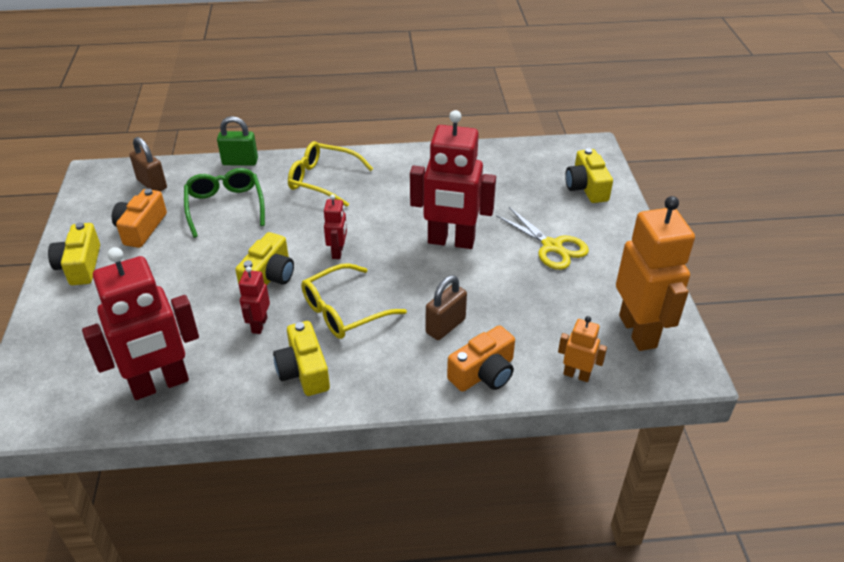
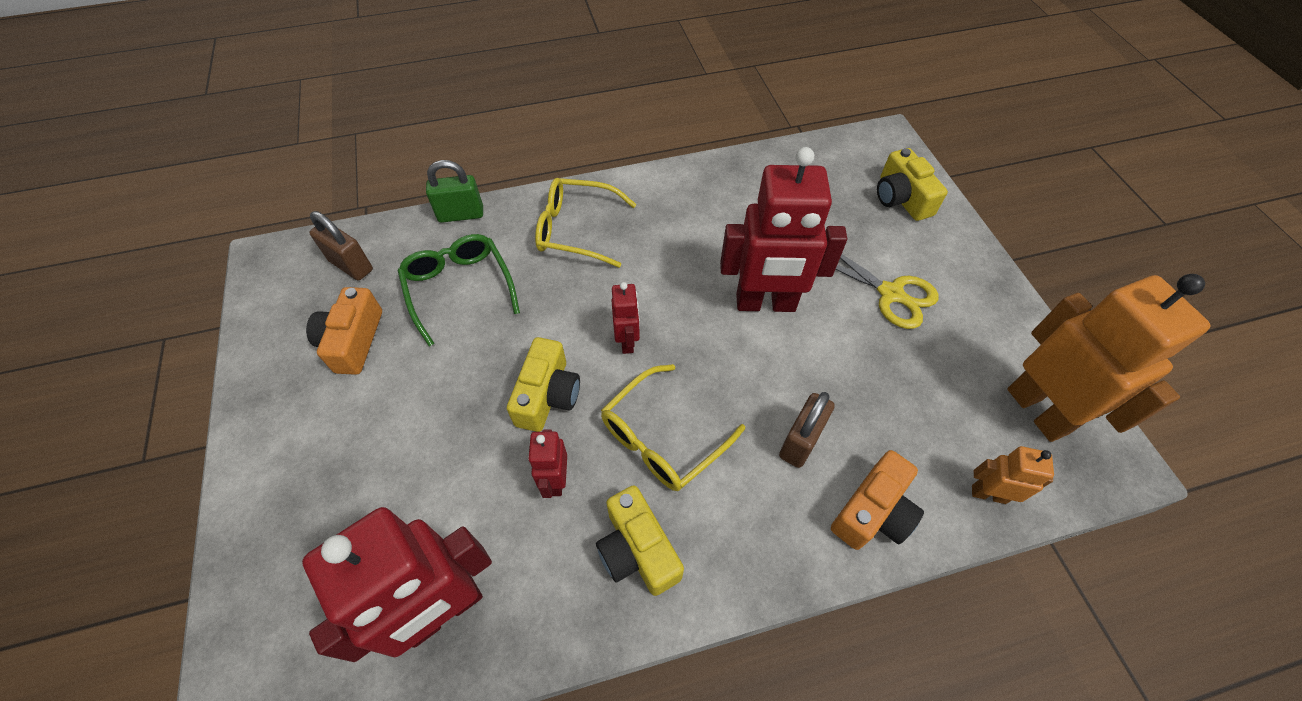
camera: 10 degrees left, 15 degrees up
(80, 265) = (281, 417): yellow camera -> none

